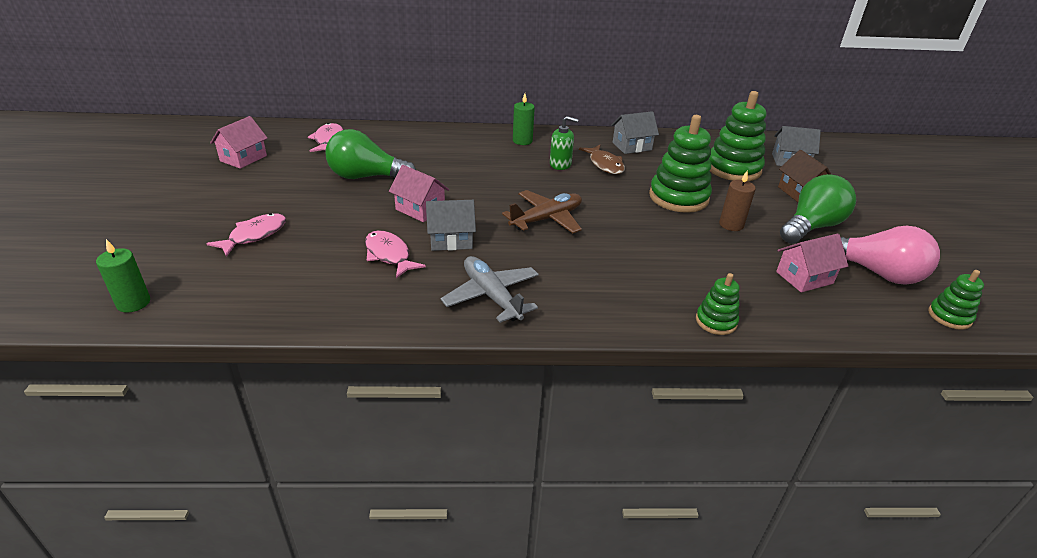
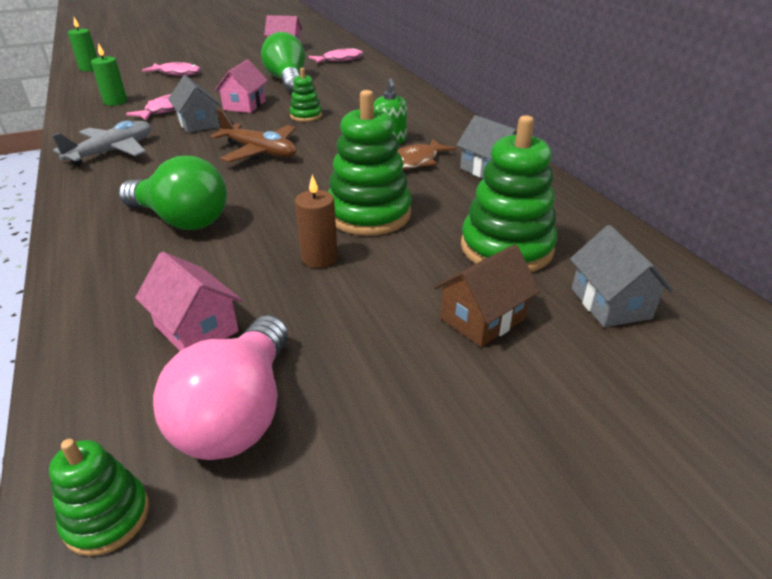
camera: 70 degrees right, 0 degrees up
(522, 141) = (426, 117): green candle -> green candle (115, 102)
(716, 321) = (79, 263): green stacking toy -> green stacking toy (306, 116)
(811, 227) = (363, 333): green light bulb -> green light bulb (181, 220)

